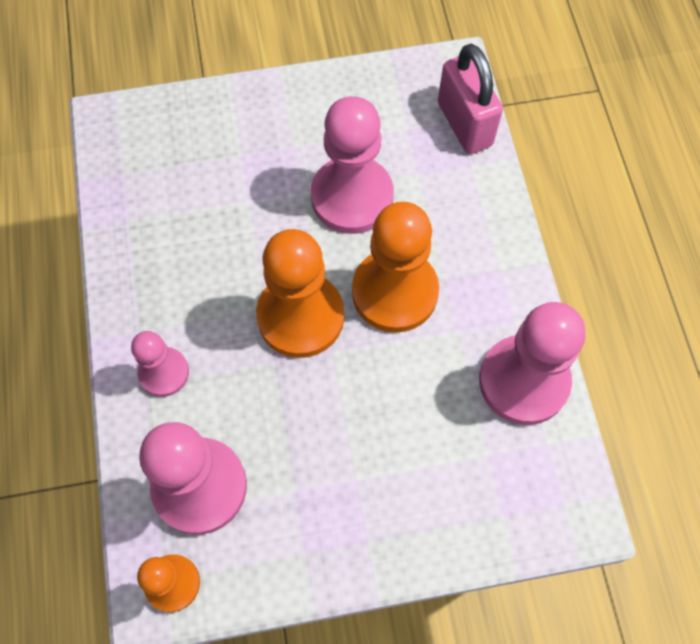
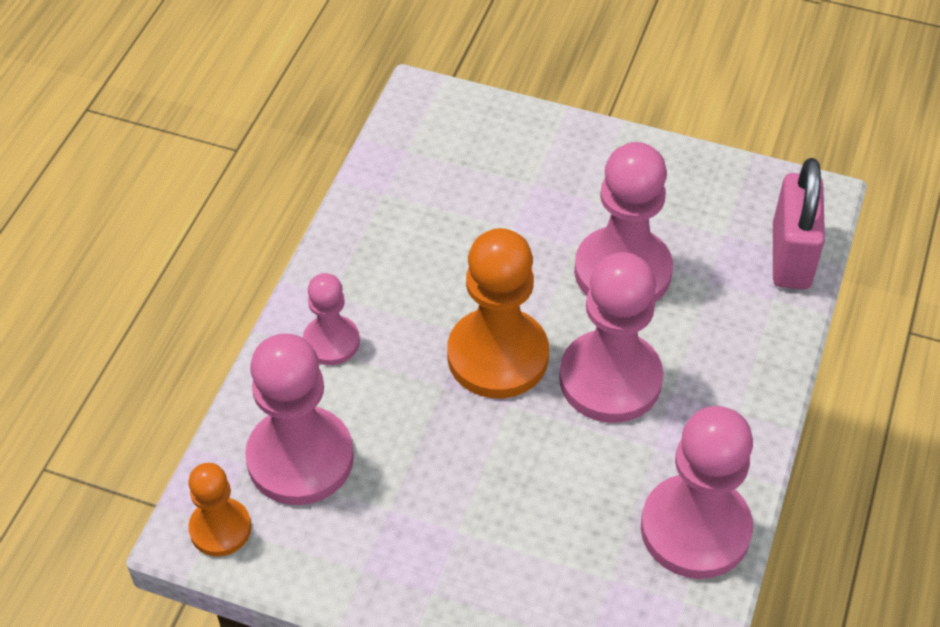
camera: 30 degrees right, 15 degrees down
(394, 292) = (610, 379): orange pawn -> pink pawn

